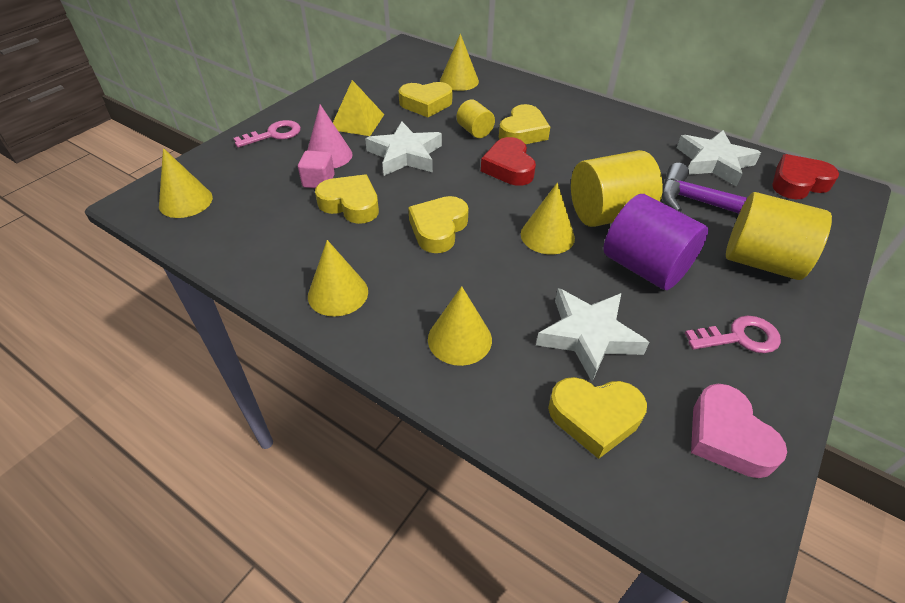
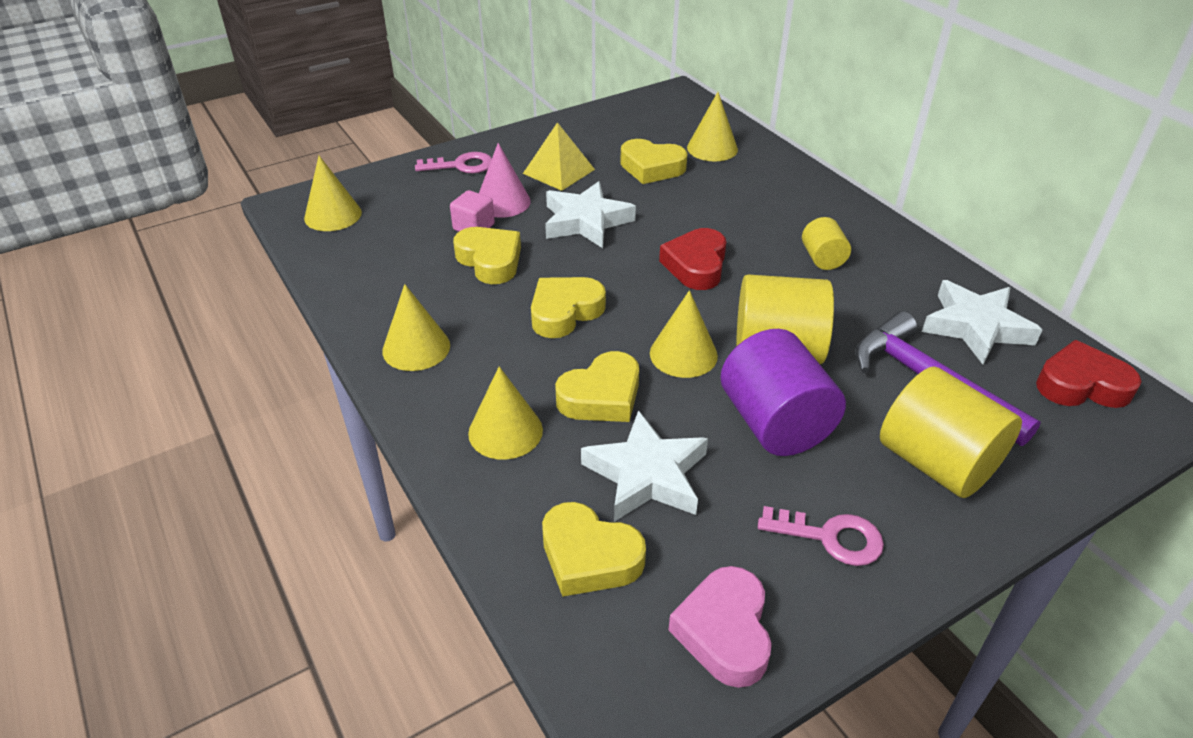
camera: 25 degrees right, 5 degrees down
(475, 131) = (687, 213): yellow cylinder -> yellow cylinder (822, 259)
(523, 132) = (745, 228): yellow heart -> yellow heart (601, 396)

